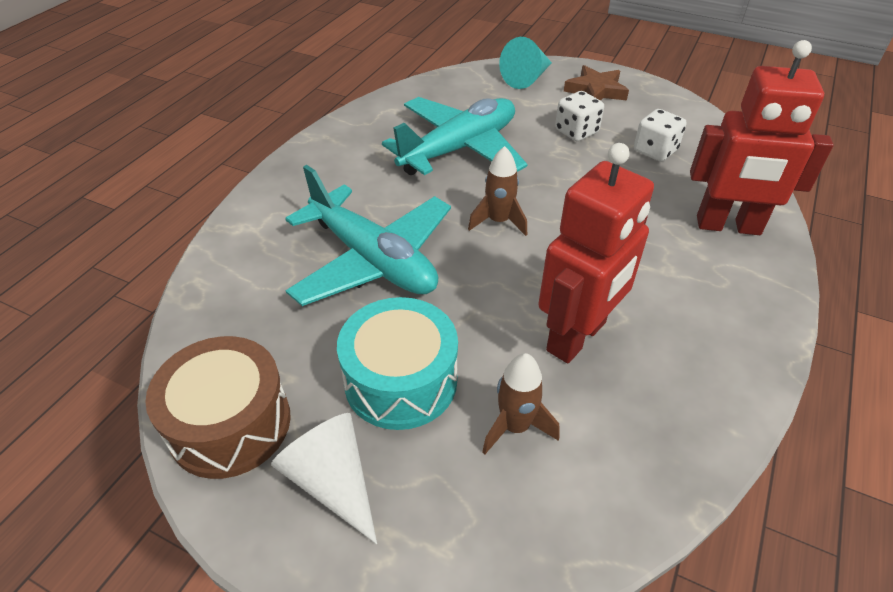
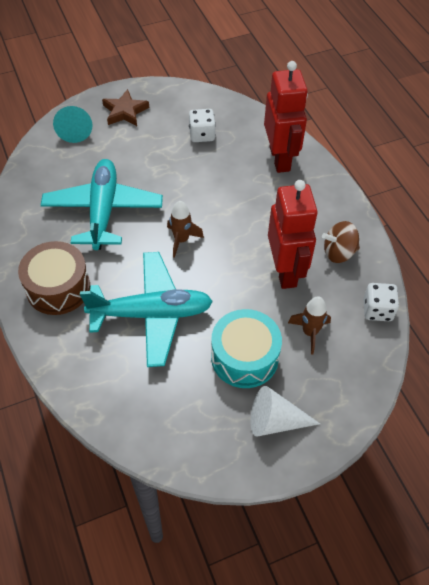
camera: 50 degrees left, 10 degrees up
(230, 424) = (203, 445): brown drum -> brown drum (58, 287)
(576, 131) = (149, 150): white dice -> white dice (377, 310)
(681, 373) = (338, 252): none -> brown spinning top
(728, 226) = (280, 159): red robot -> red robot turned 60 degrees counterclockwise

